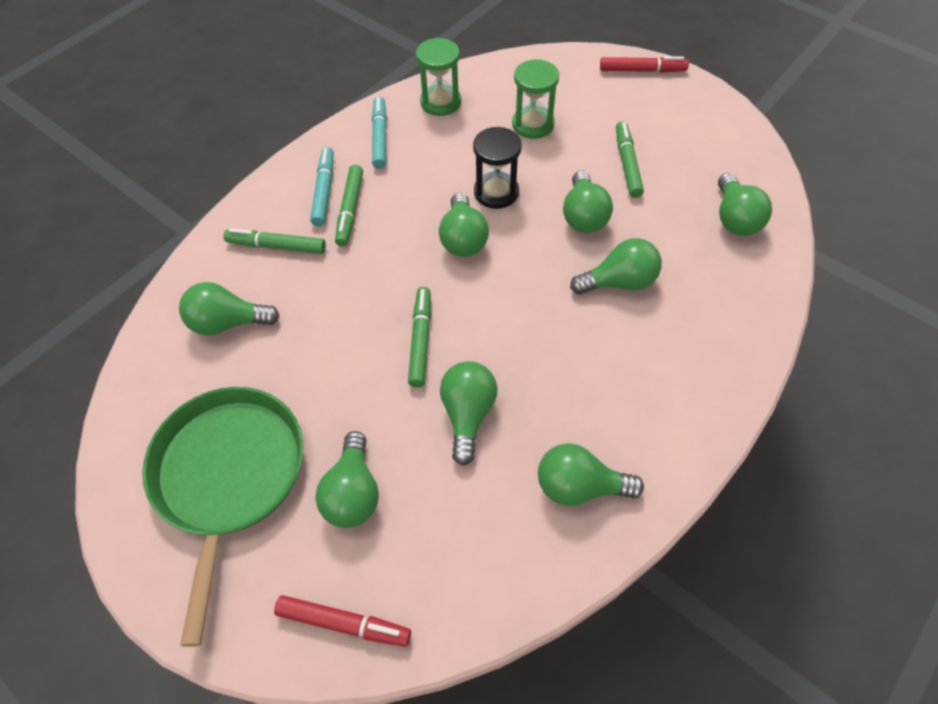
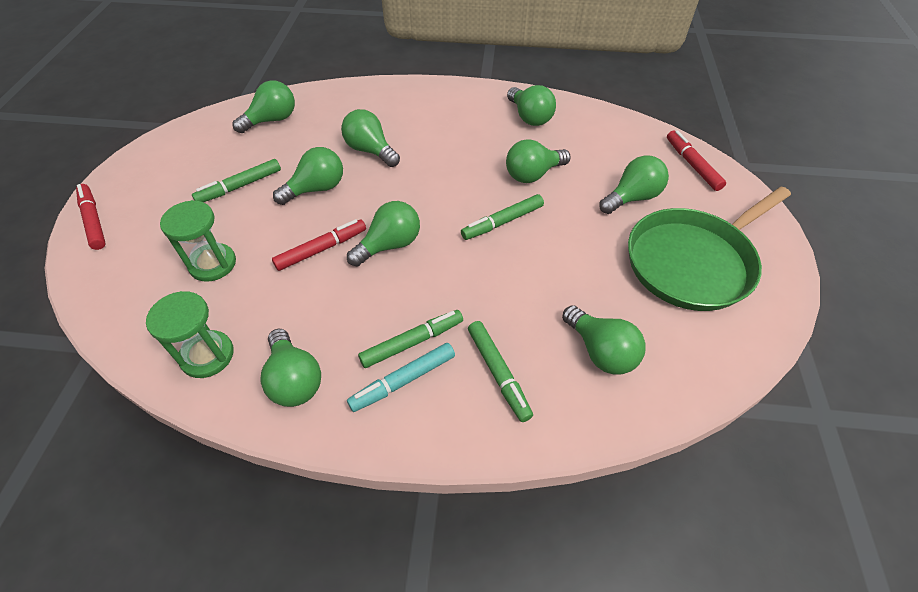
camera: 125 degrees left, 5 degrees down
(380, 137) = (294, 380): turquoise marker -> green light bulb
(496, 192) = (321, 249): black hourglass -> red marker

